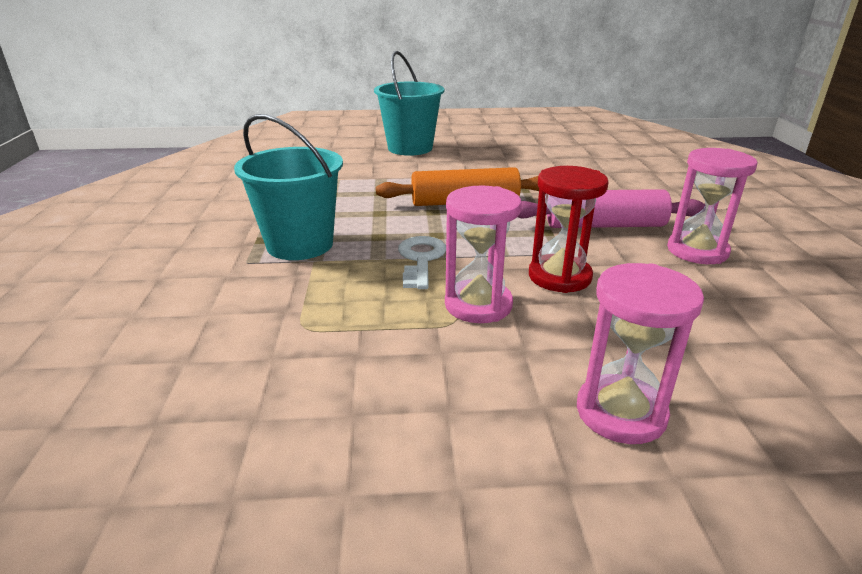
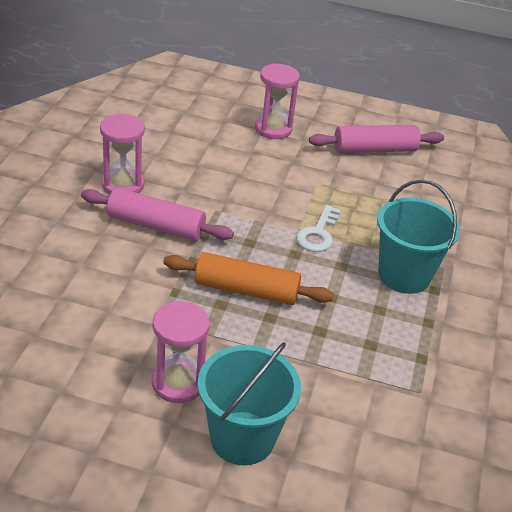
camera: 165 degrees left, 10 degrees up
(380, 432) = (375, 149): none -> pink rolling pin
(478, 305) = (300, 190): pink hourglass -> pink hourglass (178, 383)
(559, 276) = (236, 193): red hourglass -> none

